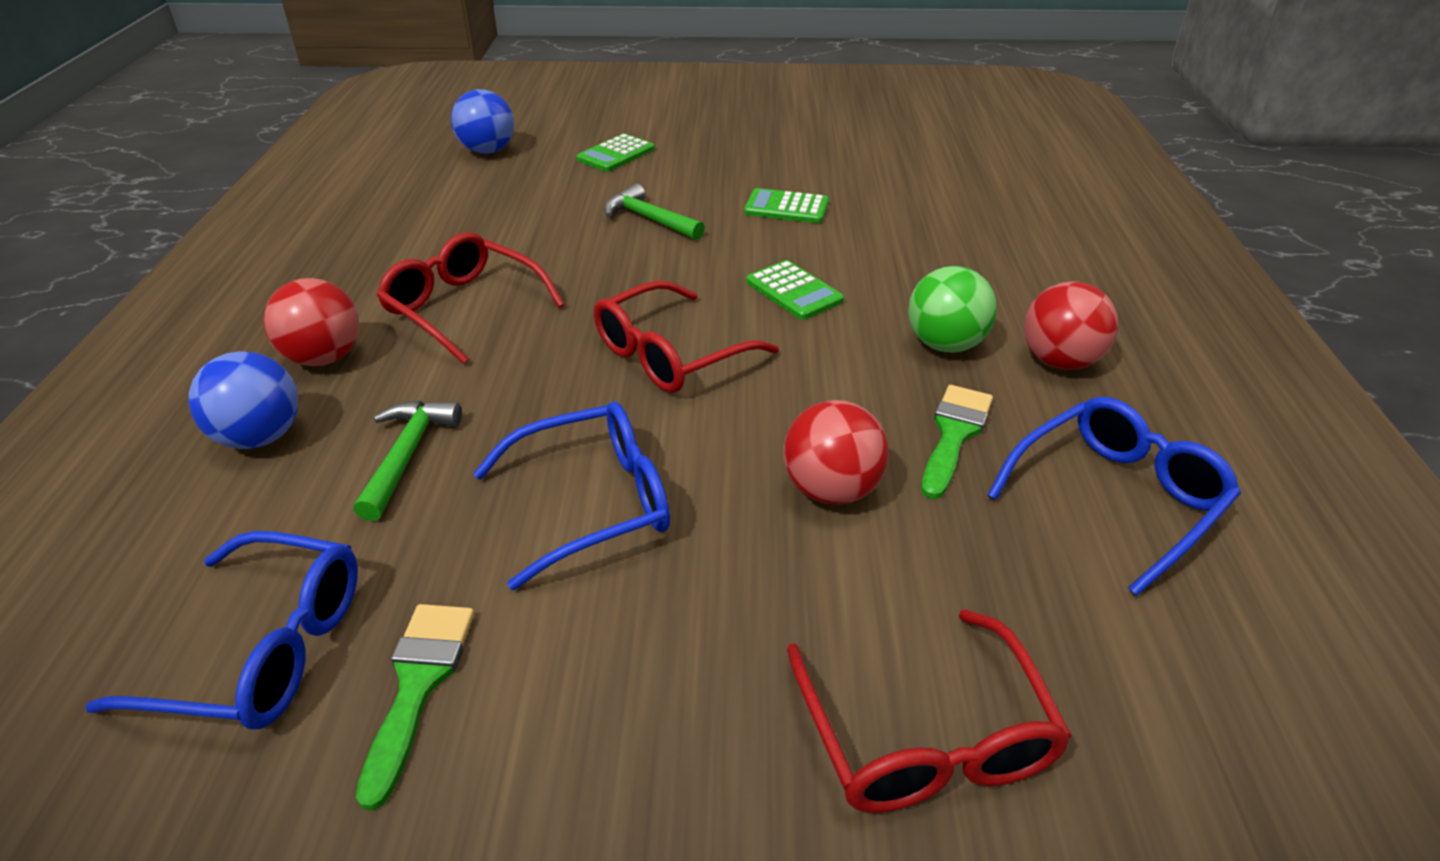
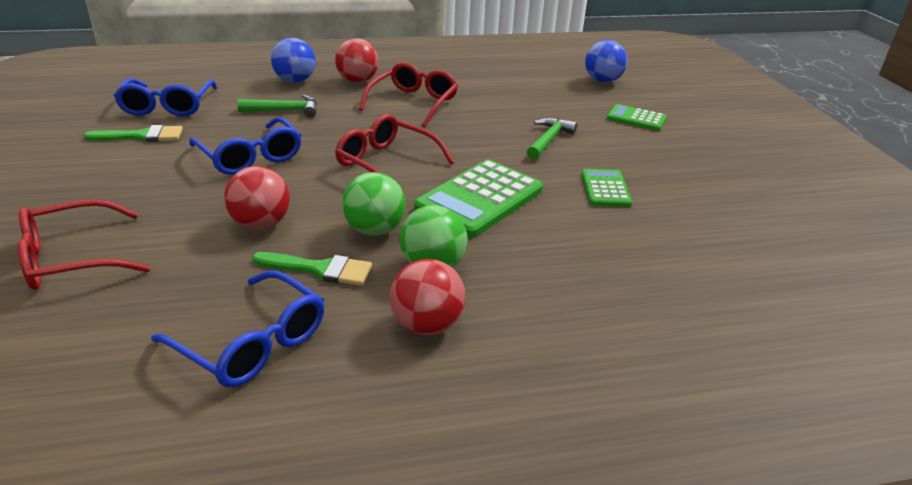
camera: 75 degrees right, 5 degrees down
(794, 291) = (479, 199): green calculator -> green calculator, size x1.80
(859, 381) = (374, 230): none -> green ball

